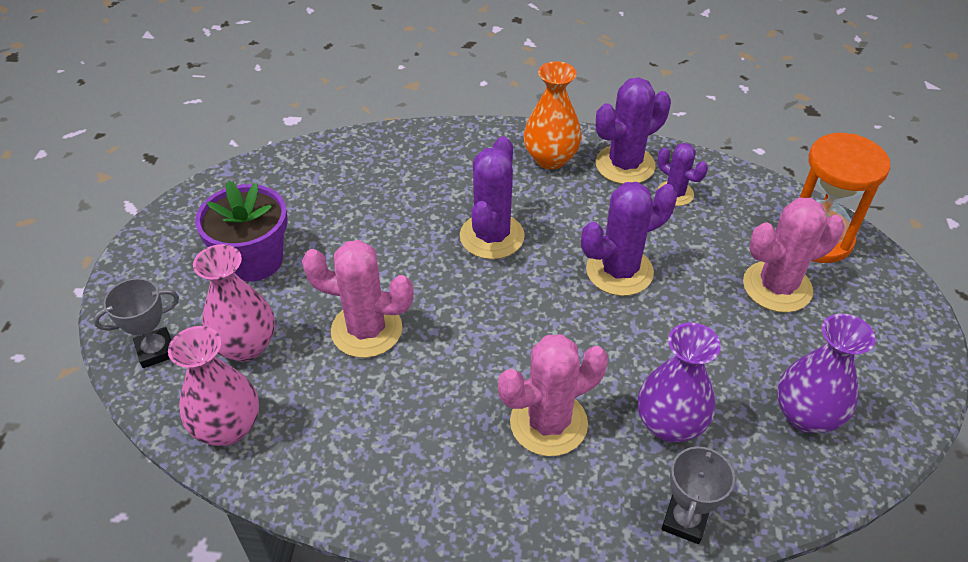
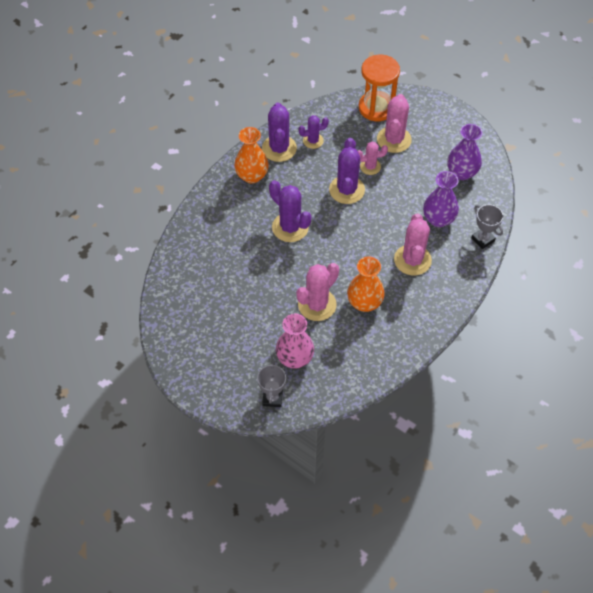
camera: 60 degrees left, 10 degrees up
(228, 427) = (340, 381): pink vase -> none
(254, 260) = (236, 335): purple flower pot -> none
(410, 391) = (364, 303): none -> orange vase
(692, 280) = (370, 167): none -> pink cactus

